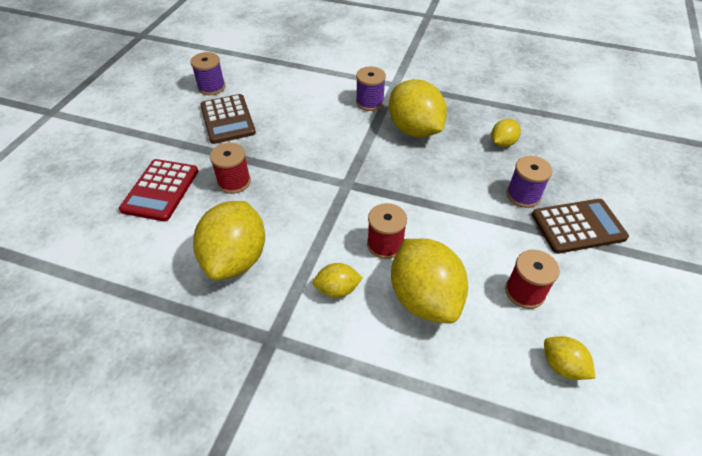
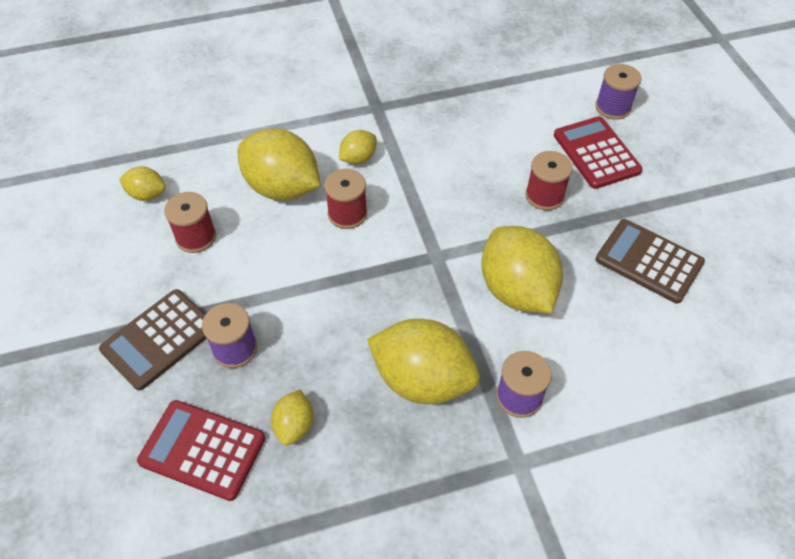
camera: 145 degrees right, 5 degrees up
(211, 87) = (733, 296): purple spool -> purple spool (612, 107)
(236, 259) = (461, 138): yellow lemon -> yellow lemon (516, 290)
(563, 156) = (202, 450): none -> red calculator

